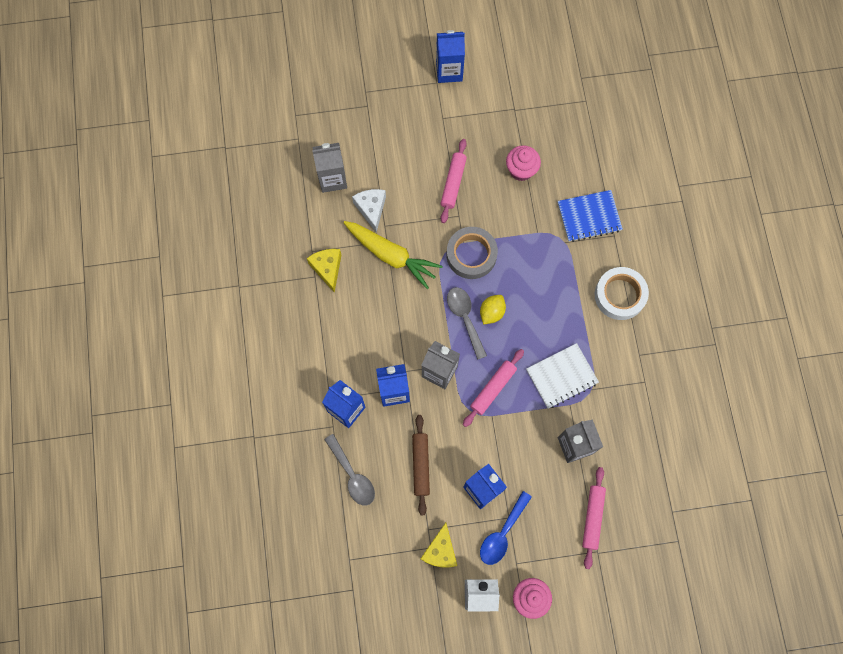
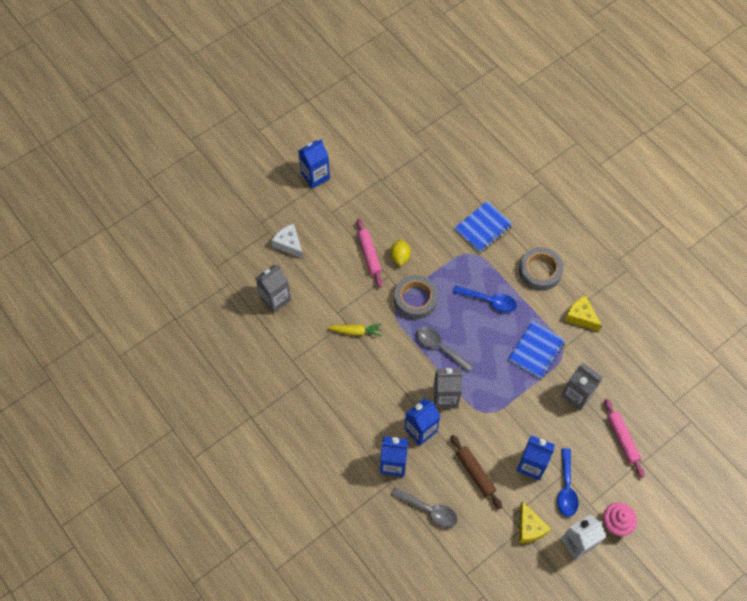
camera: 30 degrees left, 10 degrees down
(327, 269) = (313, 367): yellow cheese -> yellow cheese (581, 317)
(371, 209) = (319, 305): white cheese -> white cheese (289, 244)
(391, 255) = (356, 331): yellow carrot -> yellow carrot, size x0.58
(491, 312) = (456, 332): yellow lemon -> yellow lemon (400, 257)
(493, 389) = (492, 387): pink rolling pin -> none
(521, 170) = (413, 220): pink cupcake -> none
(546, 298) = (489, 301): none -> blue spoon
(561, 376) = (536, 351): white notebook -> blue notebook
(619, 295) = (540, 271): white tape -> grey tape

